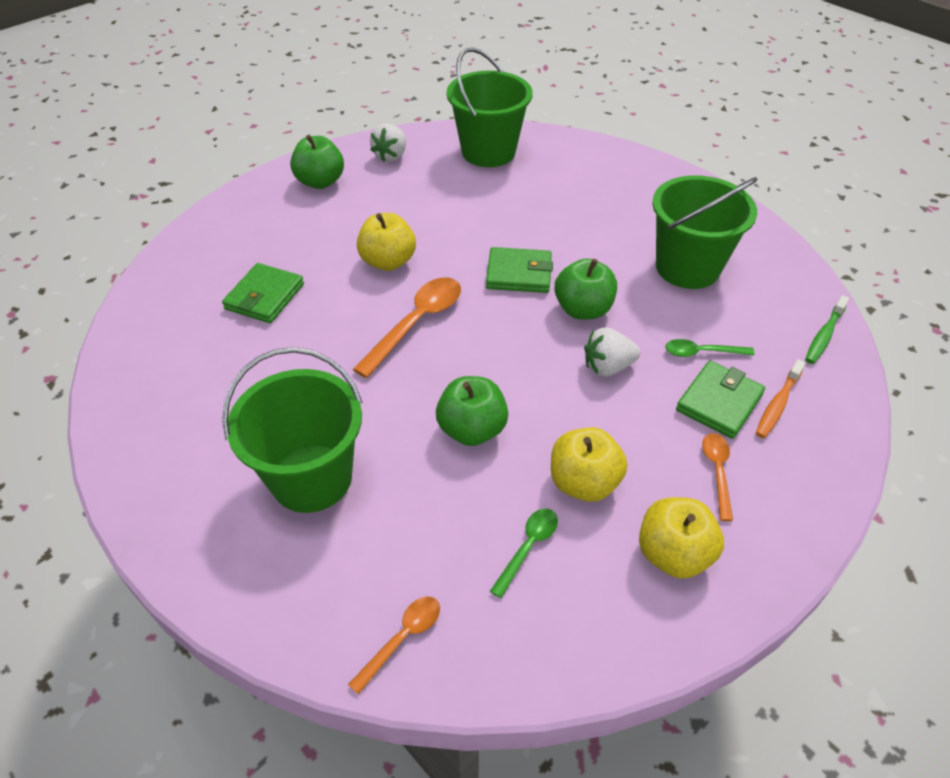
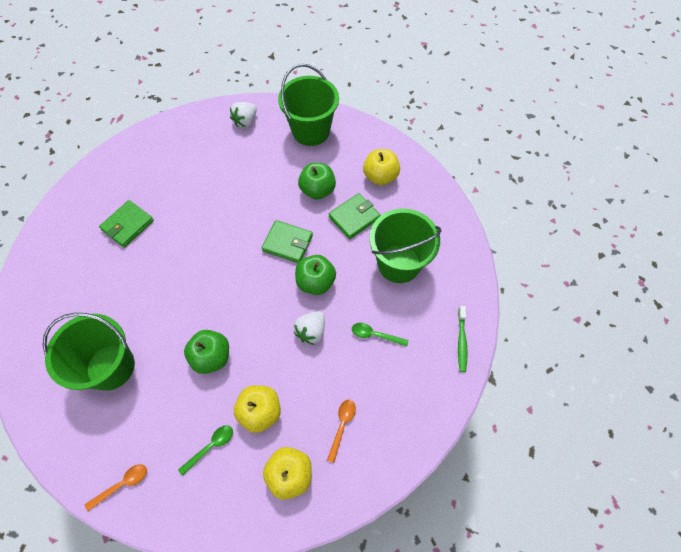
camera: 15 degrees right, 15 degrees up
(320, 182) = (192, 135): green apple -> green apple (317, 190)
(388, 261) = (210, 214): yellow apple -> yellow apple (380, 176)
(417, 323) = (210, 268): orange spoon -> none
(607, 367) = (311, 331): white strawberry -> white strawberry turned 60 degrees counterclockwise
(719, 402) = (367, 376): green wallet -> green wallet (354, 217)
(777, 404) = (403, 387): orange toothbrush -> none
(824, 335) = (461, 341): green toothbrush -> green toothbrush turned 45 degrees counterclockwise

